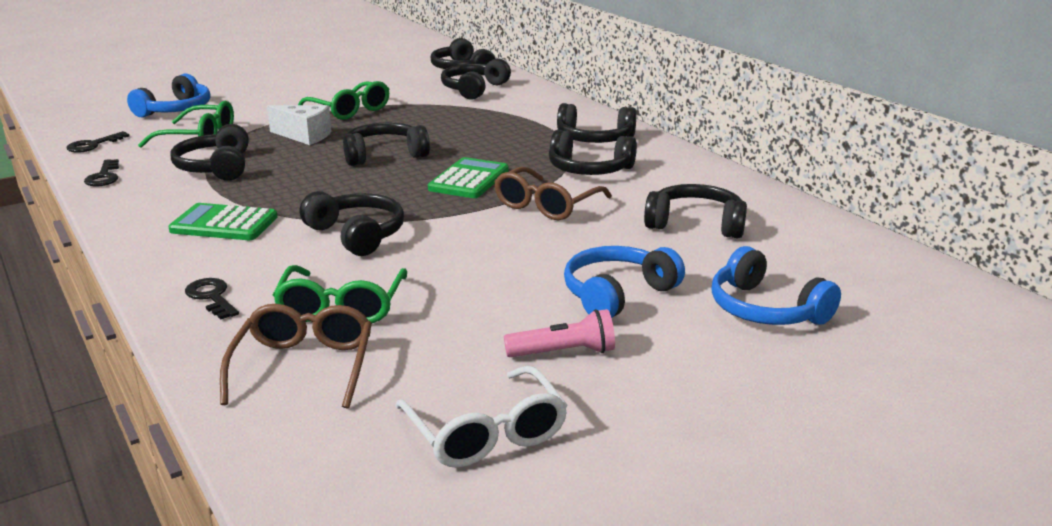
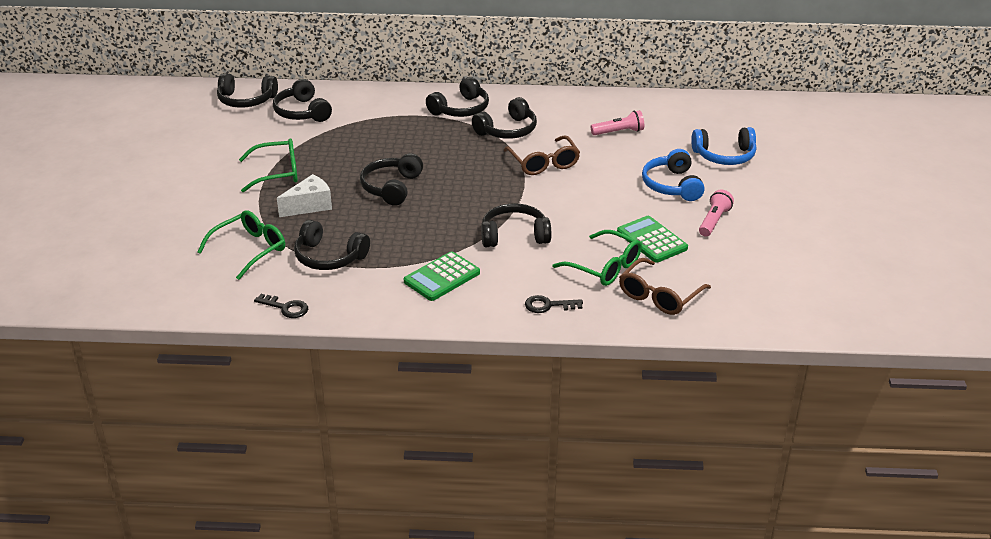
camera: 55 degrees left, 10 degrees up
(93, 145) = (200, 300): black key -> none
(176, 110) = (161, 245): blue headphones -> none
(304, 366) = (659, 296): brown glasses -> brown glasses turned 90 degrees counterclockwise
(469, 180) = (474, 173): green calculator -> green calculator (651, 240)
(486, 433) = (763, 265): white glasses -> none
(695, 224) = (618, 132): black headphones -> pink flashlight

